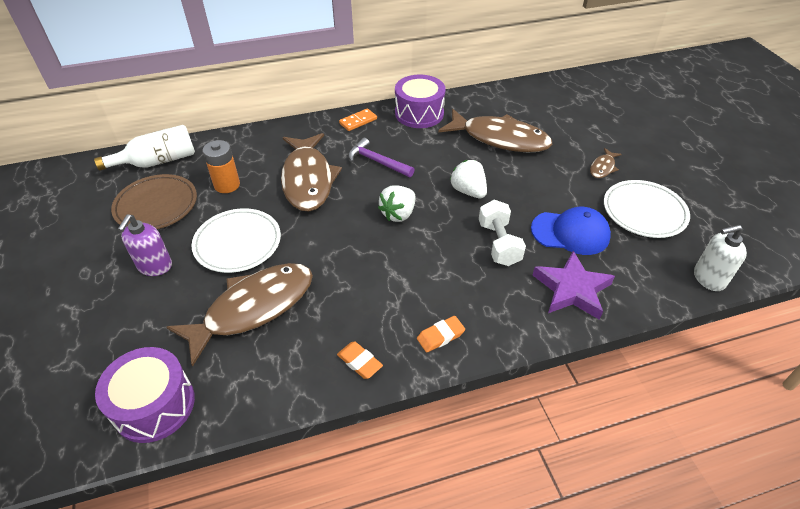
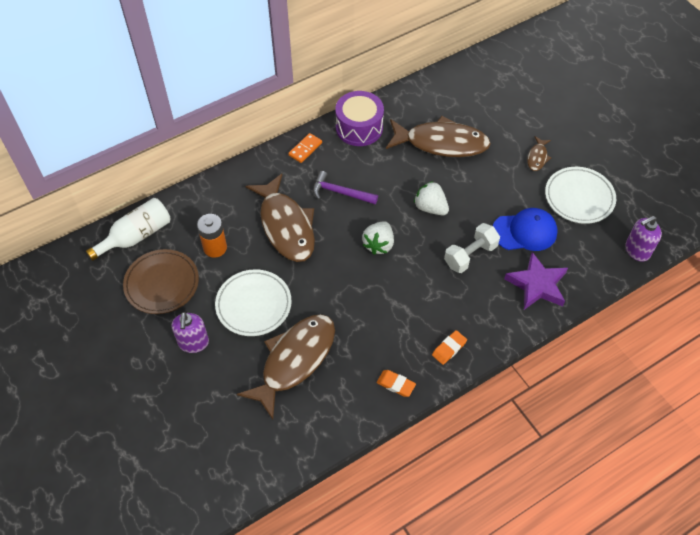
camera: 15 degrees left, 10 degrees up
(154, 405) = (257, 456): purple drum -> none
(498, 243) = (470, 255): white dumbbell -> white dumbbell turned 75 degrees clockwise
(708, 278) = (637, 250): white soap dispenser -> purple soap dispenser

